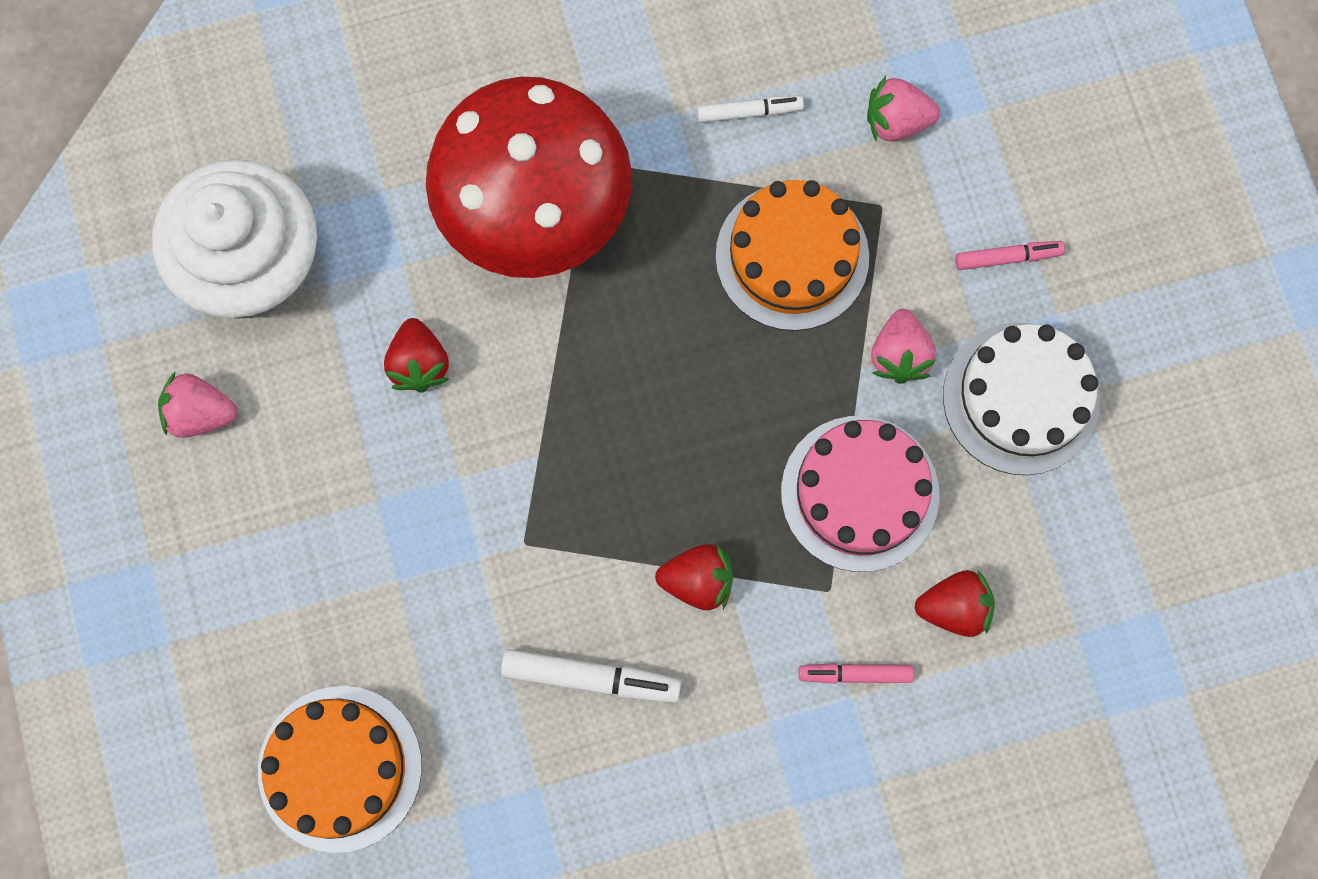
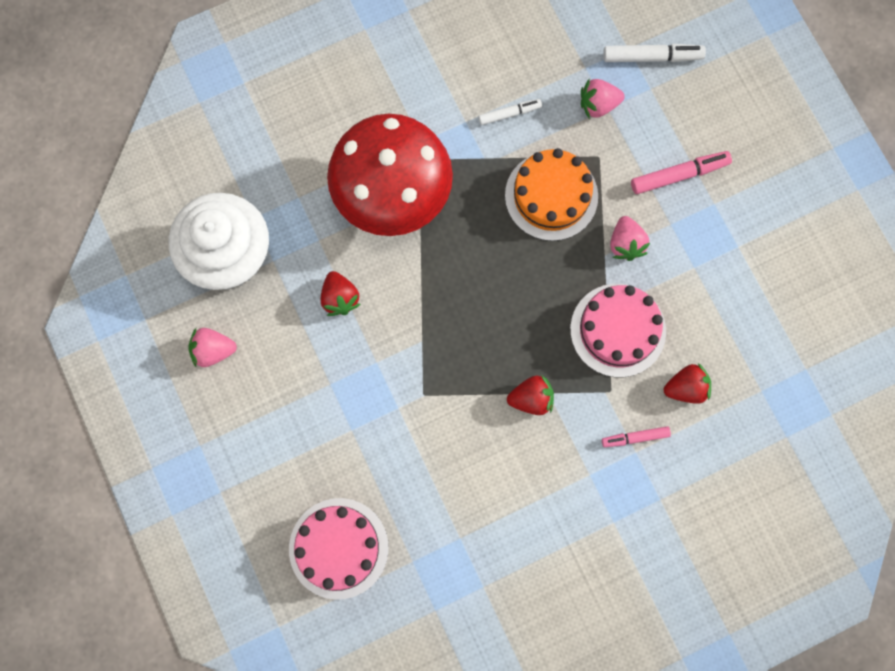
camera: 10 degrees left, 0 degrees up
(340, 768) = (338, 548): orange cake -> pink cake
(591, 677) = (479, 467): white marker -> white marker (652, 57)
(1007, 258) = (679, 175): pink marker -> pink marker, size x1.57
(1021, 398) = (702, 257): white cake -> none

